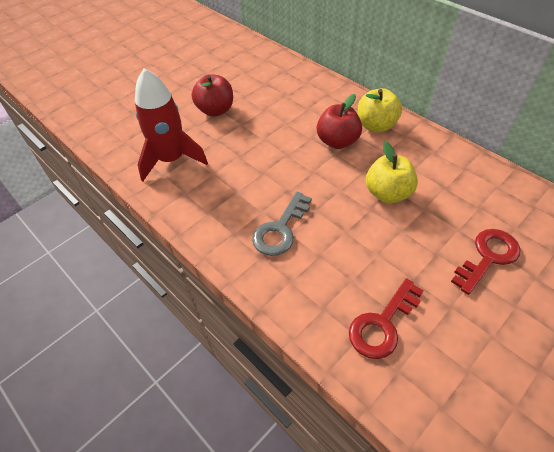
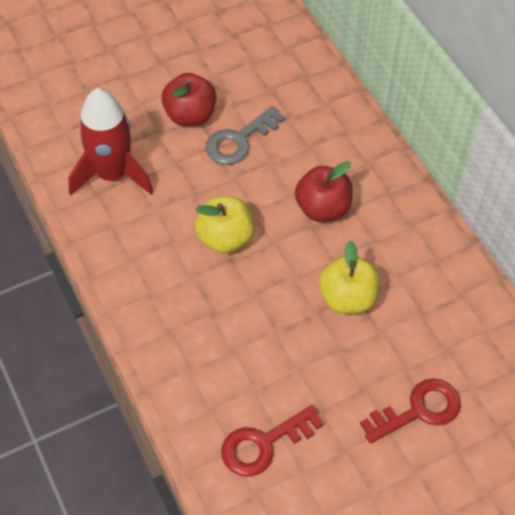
camera: 15 degrees right, 5 degrees up
(280, 229) = (203, 305): grey key -> grey key (239, 141)
(376, 125) = (383, 199): yellow apple -> yellow apple (225, 238)

